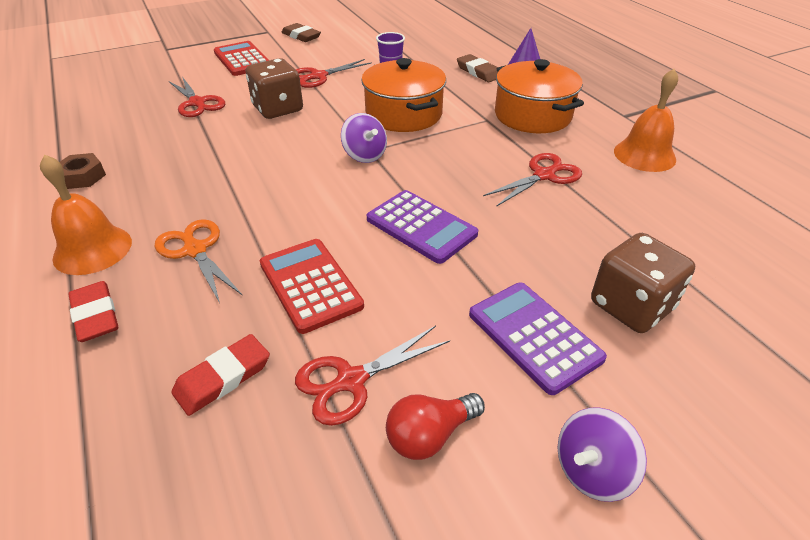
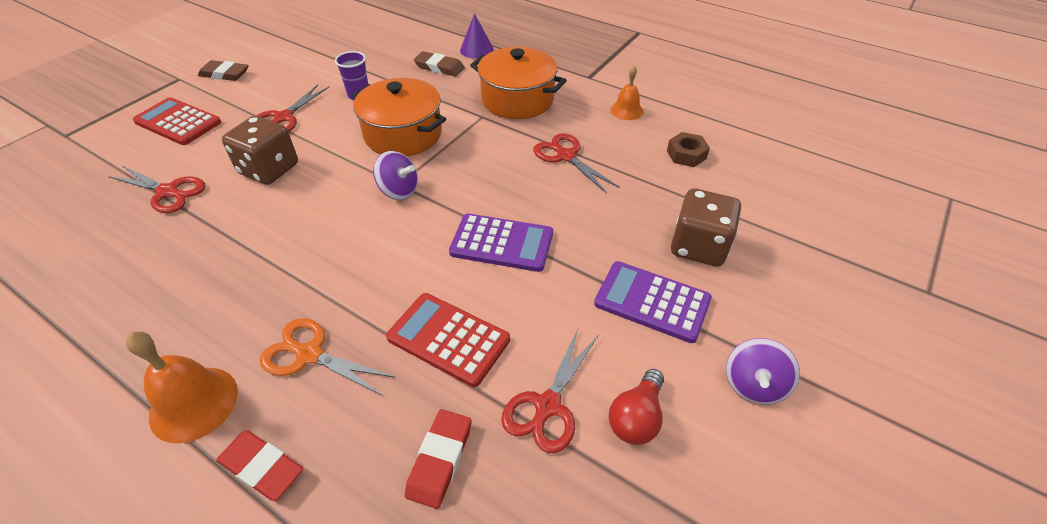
camera: 30 degrees left, 5 degrees up
(82, 177) = (102, 329): brown nut -> brown nut (686, 154)
(544, 175) = (565, 156): red scissors -> red scissors turned 60 degrees counterclockwise
(644, 155) = (626, 110): orange bell -> orange bell, size x0.63

